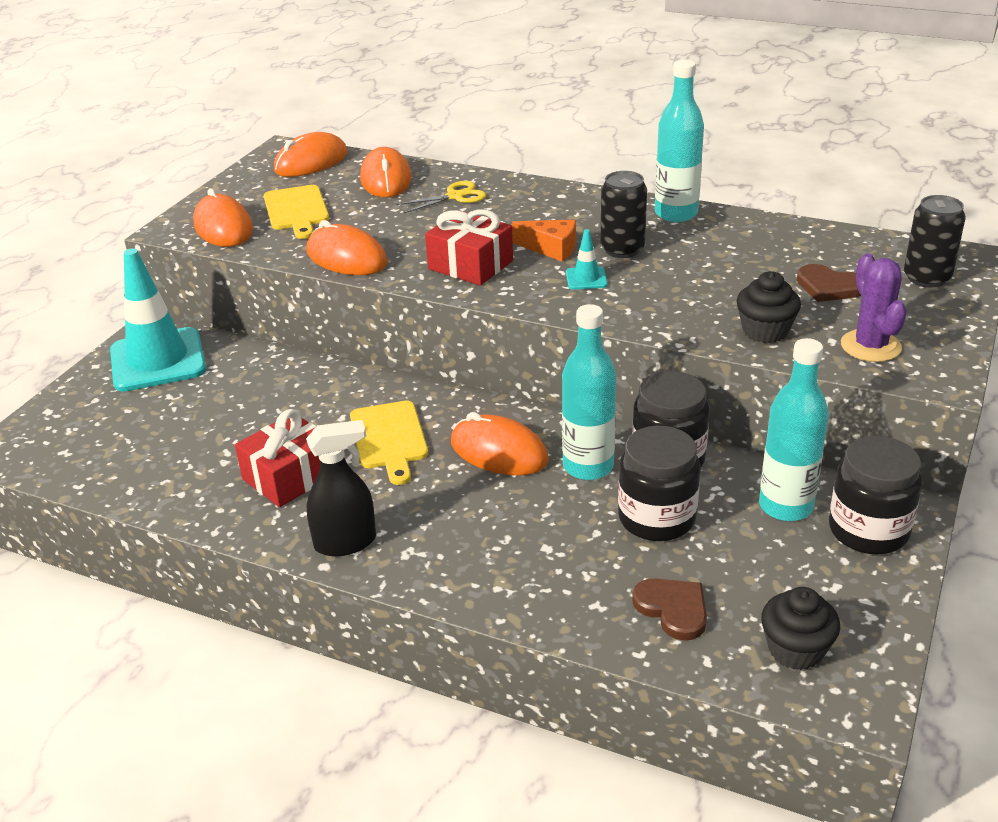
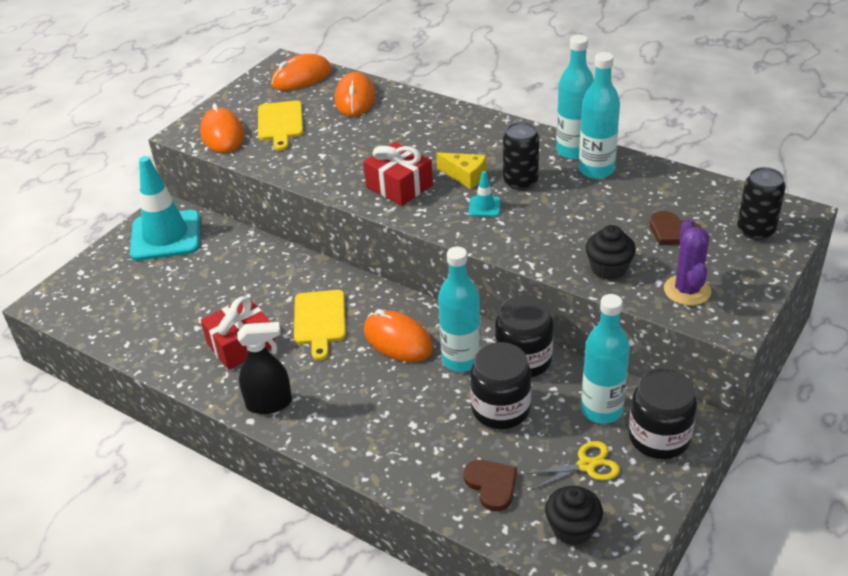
camera: 10 degrees right, 5 degrees up
(346, 258) = (307, 171): orange mouse -> none
(455, 196) = (404, 120): yellow scissors -> yellow scissors (586, 465)
(551, 248) = (465, 176): orange cheese -> yellow cheese
(711, 231) = (596, 170): none -> turquoise bottle

